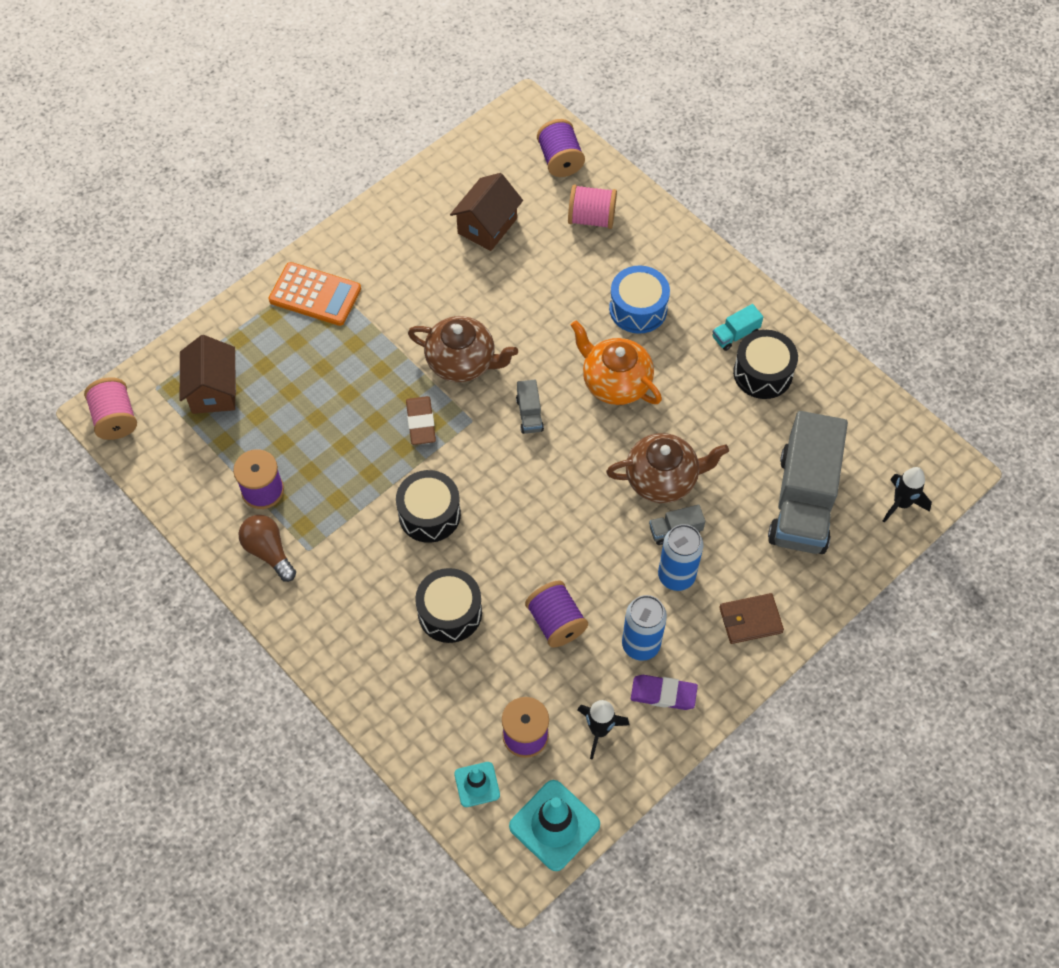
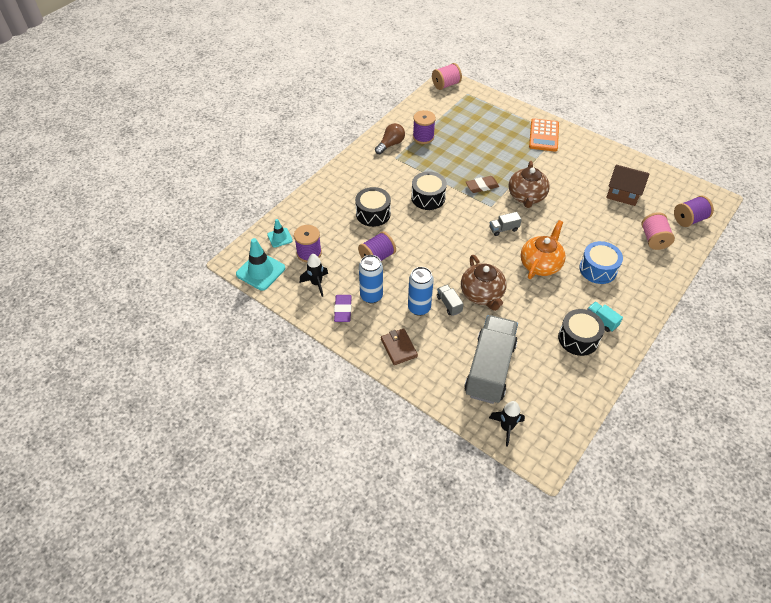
camera: 80 degrees right, 10 degrees down
(213, 390) = (473, 111): brown house -> none
(803, 501) = (490, 369): grey truck -> grey truck turned 105 degrees clockwise

